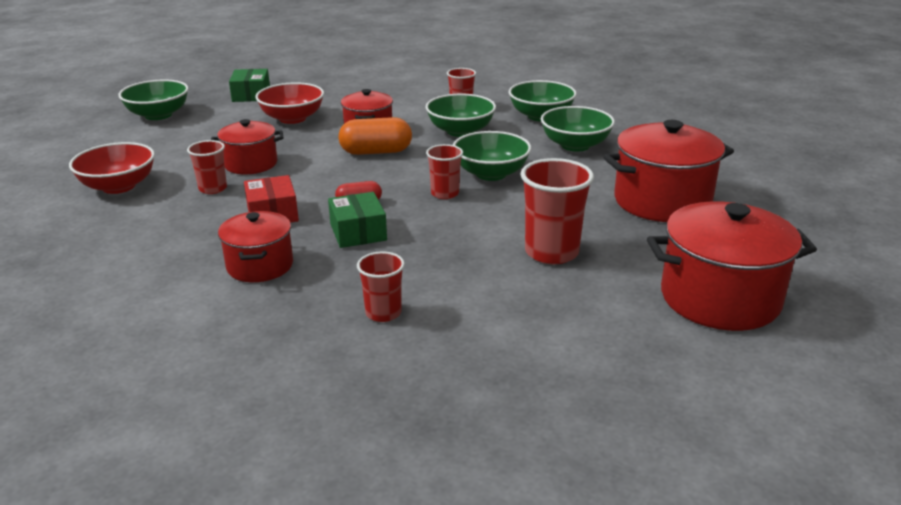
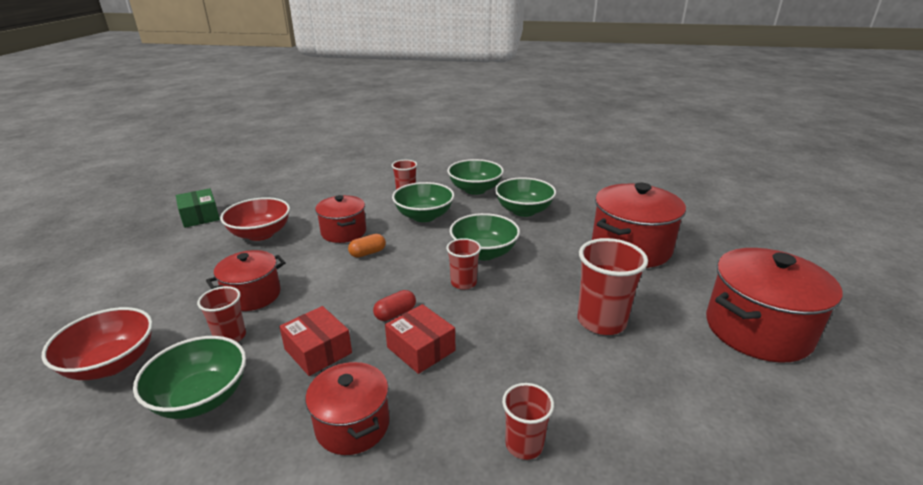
camera: 25 degrees left, 0 degrees up
(158, 115) = (108, 259): green bowl -> green bowl (201, 398)
(358, 232) = (421, 349): green box -> red box
(376, 152) = (367, 253): orange capsule -> orange capsule, size x0.56

